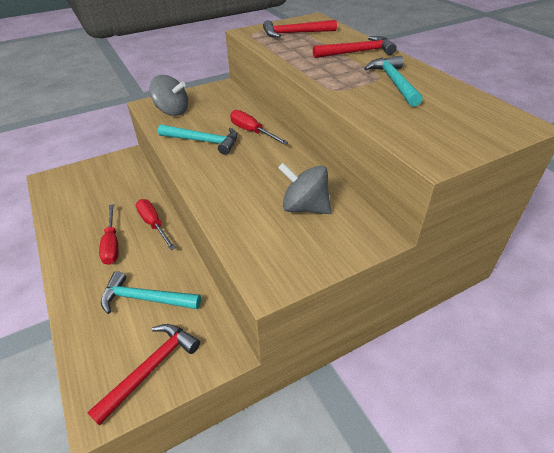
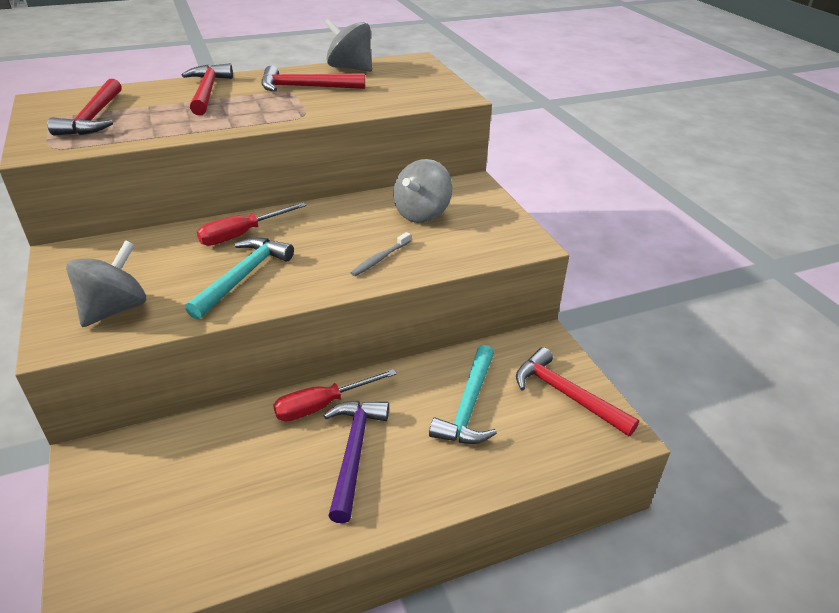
camera: 85 degrees left, 5 degrees down
(112, 244) = (354, 453): red screwdriver -> purple hammer
(229, 193) = (380, 259): none -> grey toothbrush
(394, 82) = (306, 87): turquoise hammer -> red hammer
(459, 94) = (350, 68): none -> grey spinning top

